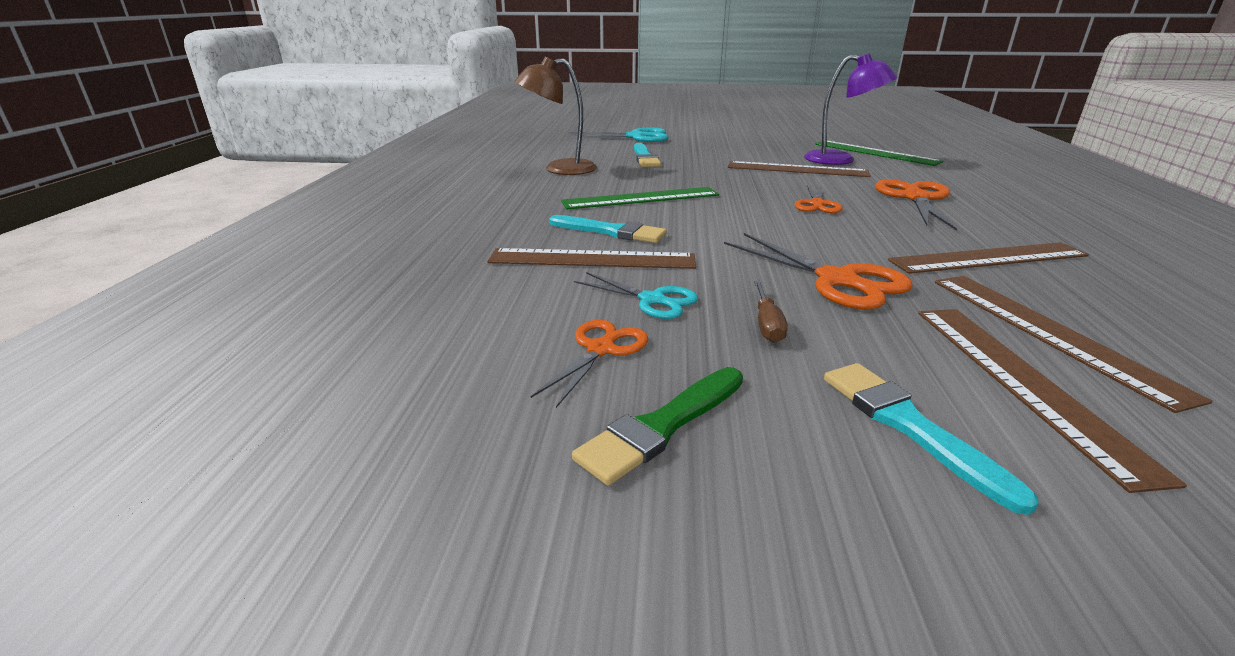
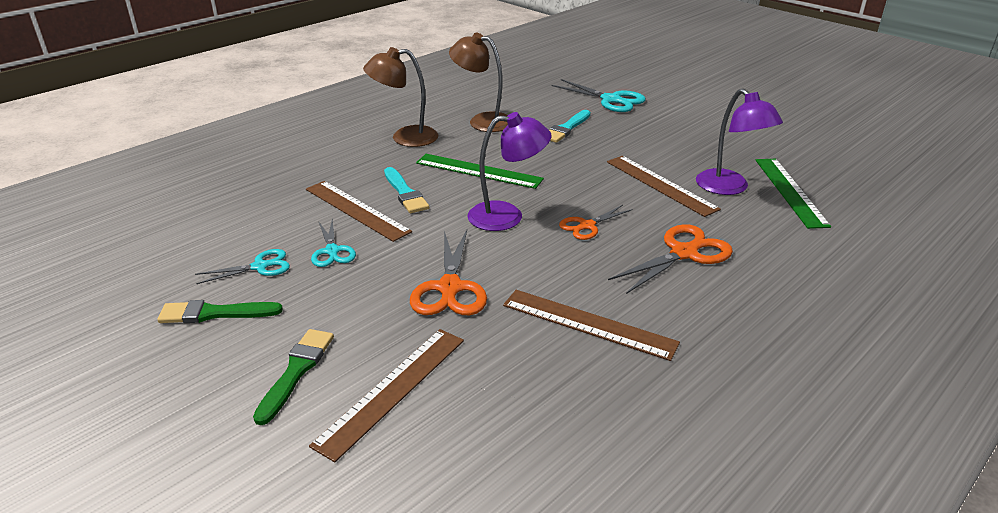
camera: 40 degrees right, 5 degrees up
(507, 196) = (405, 137): none -> brown lamp
(601, 349) = (260, 266): orange scissors -> turquoise scissors
(744, 217) = (507, 216): none -> purple lamp
(767, 324) = (352, 293): brown screwdriver -> none
(908, 426) = (296, 371): turquoise brush -> green brush
(1048, 333) = (480, 381): brown ruler -> none

